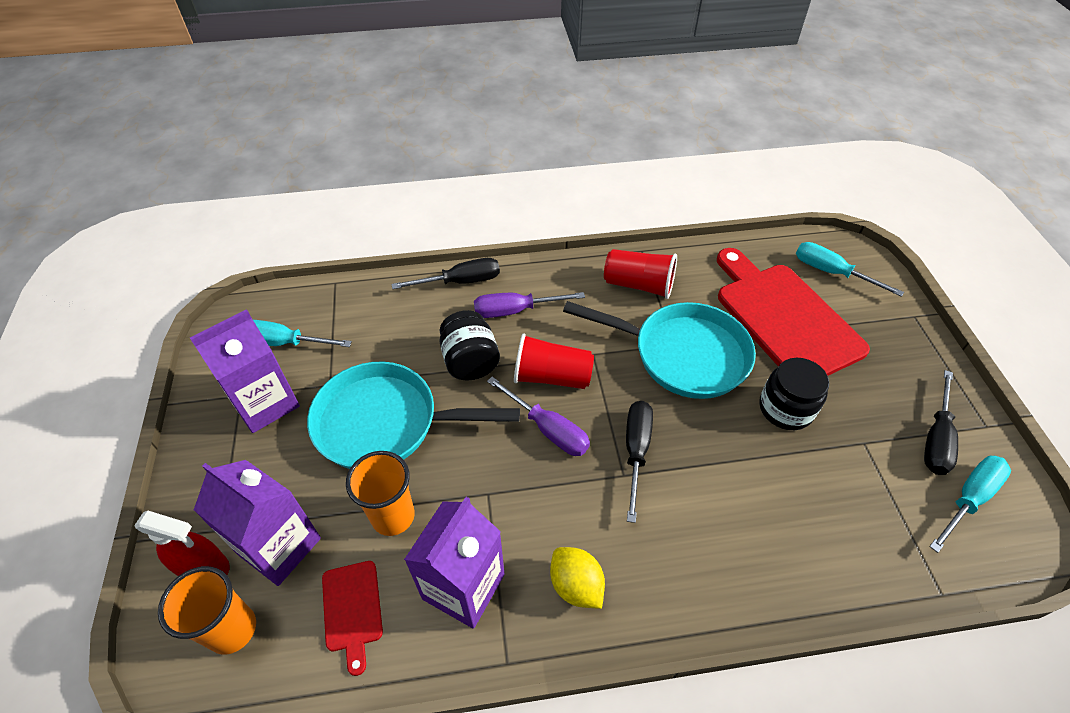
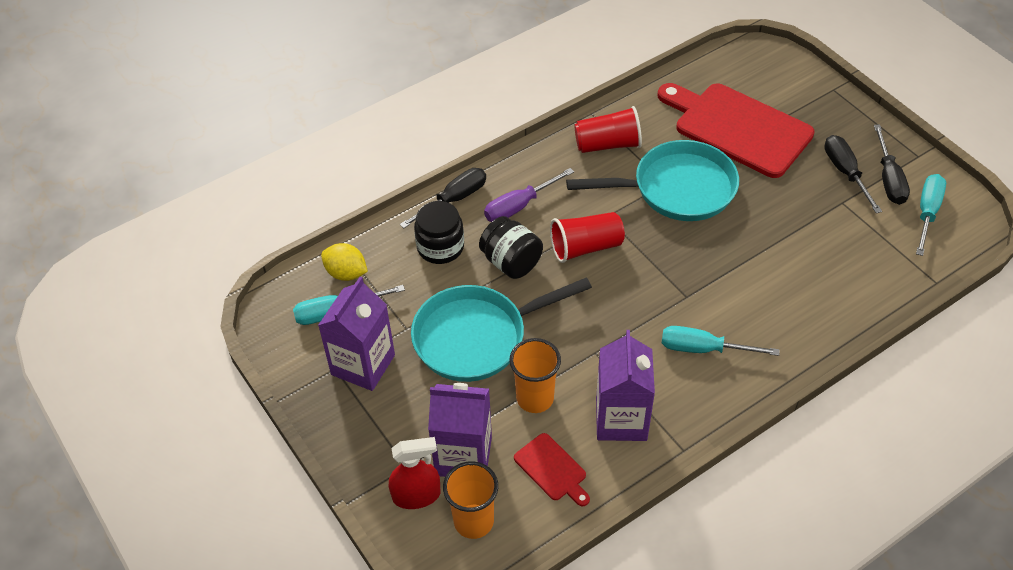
camera: 25 degrees left, 0 degrees up
(548, 429) = (609, 288): purple screwdriver -> none
(576, 585) = (699, 383): yellow lemon -> yellow lemon (346, 273)
(636, 451) = (685, 276): black screwdriver -> black screwdriver (845, 172)
(785, 408) = (775, 200): black jar -> black jar (440, 247)
(831, 272) = (754, 75): turquoise screwdriver -> turquoise screwdriver (703, 349)

